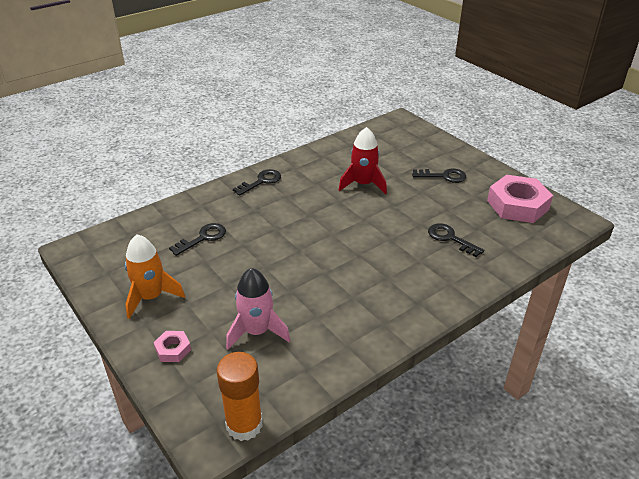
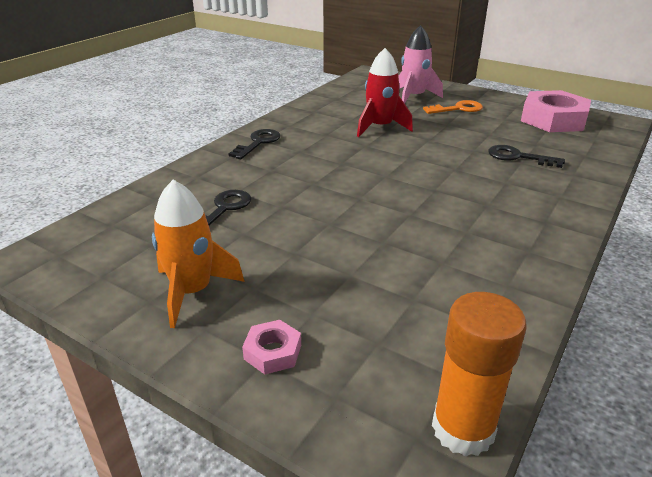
camera: 20 degrees left, 5 degrees down
(257, 331) = (379, 298): pink rocket -> pink rocket (414, 97)
(443, 176) = (458, 109): black key -> orange key

